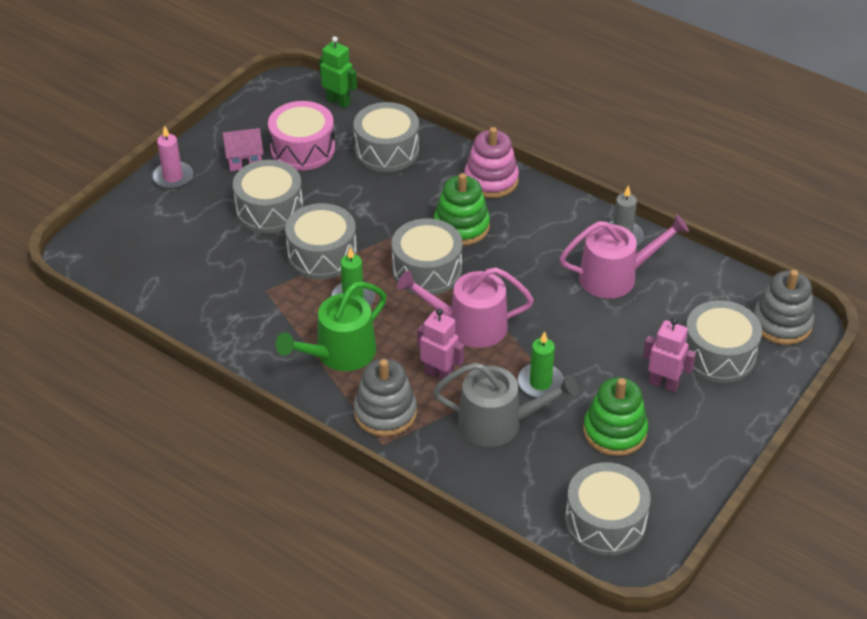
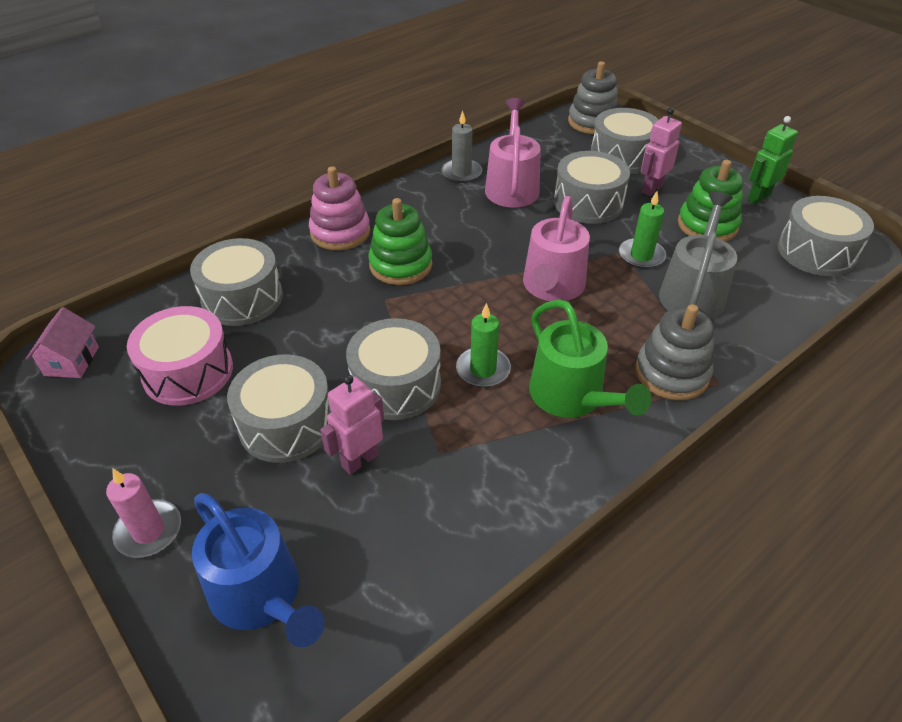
camera: 75 degrees left, 0 degrees up
(141, 236) = (261, 595): none -> blue watering can
(244, 160) = (169, 436): pink house -> pink house (71, 361)
(338, 101) = (122, 323): green robot -> green robot (758, 197)
(427, 270) = (458, 302): grey drum -> grey drum (588, 203)
(439, 374) = (619, 321): pink robot -> pink robot (360, 460)

